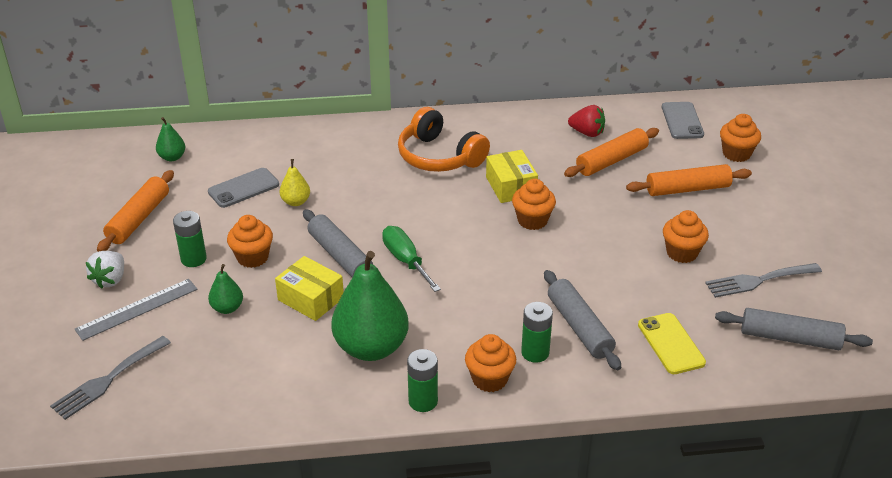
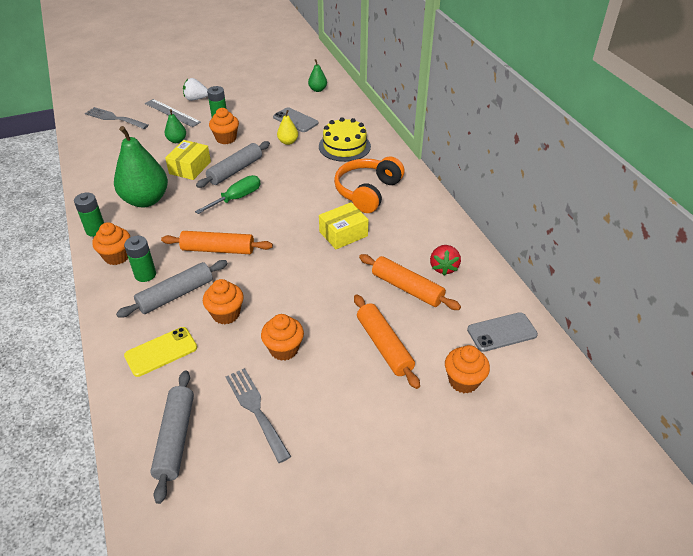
camera: 75 degrees right, 5 degrees up
(139, 218) = (253, 94): orange rolling pin -> orange rolling pin (218, 249)
(333, 157) = (344, 146): none -> yellow cake
(532, 220) = (302, 252): orange cupcake -> orange cupcake (226, 314)

